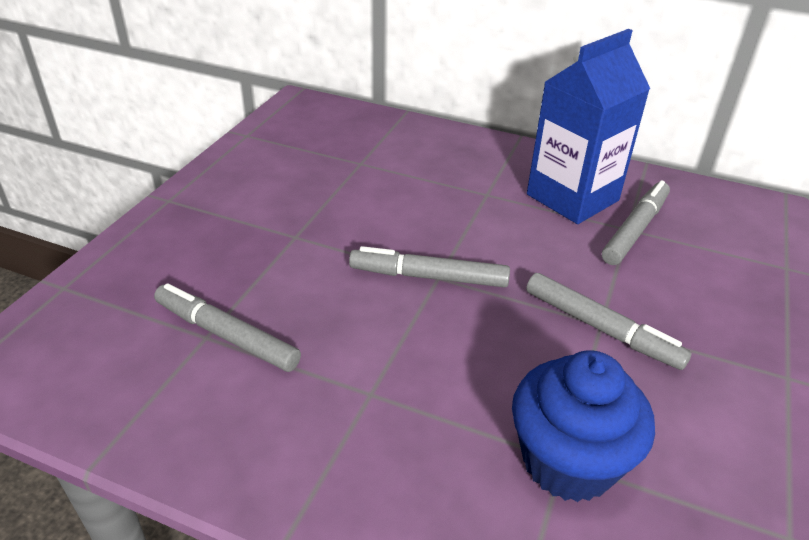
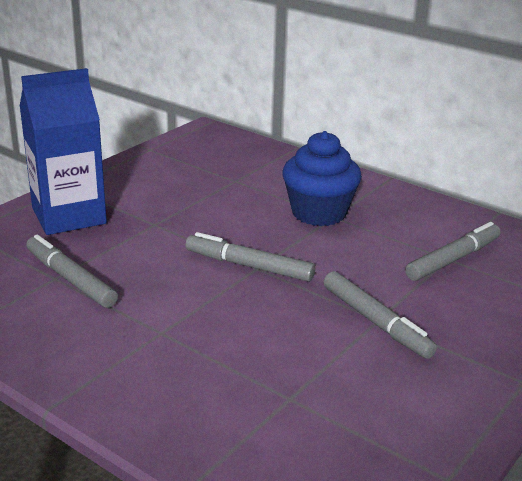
camera: 15 degrees right, 10 degrees down
(568, 461) = (293, 399): blue cupcake -> blue cupcake (319, 213)
(572, 197) = (409, 229): blue carton -> blue carton (69, 216)

